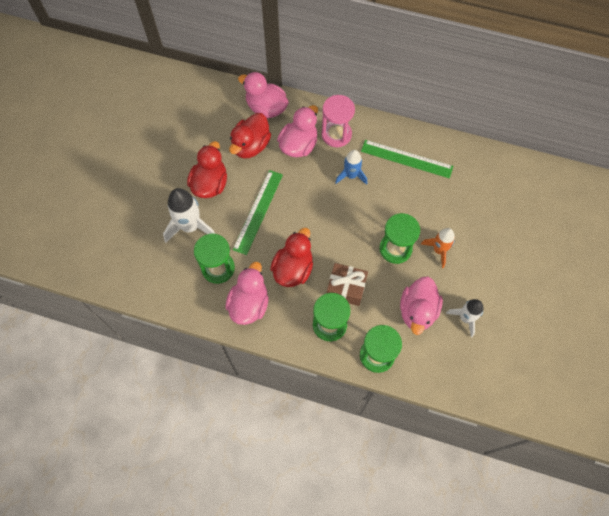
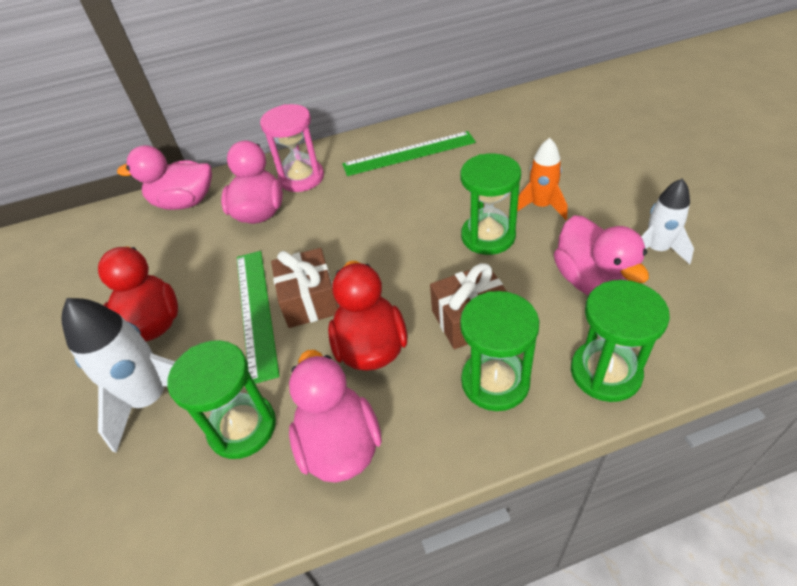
camera: 30 degrees left, 20 degrees down
(251, 146) = (189, 248): red duck -> none
(285, 223) = (309, 300): none -> brown gift
(351, 175) = (356, 202): blue rocket -> none

